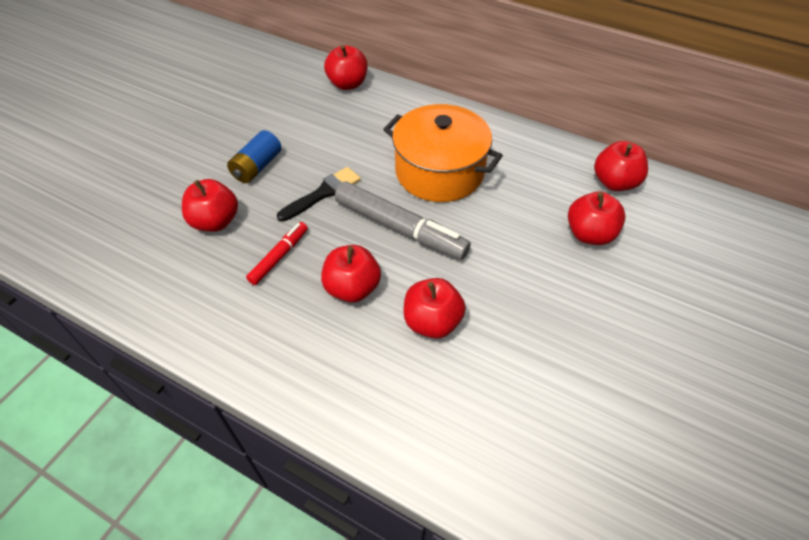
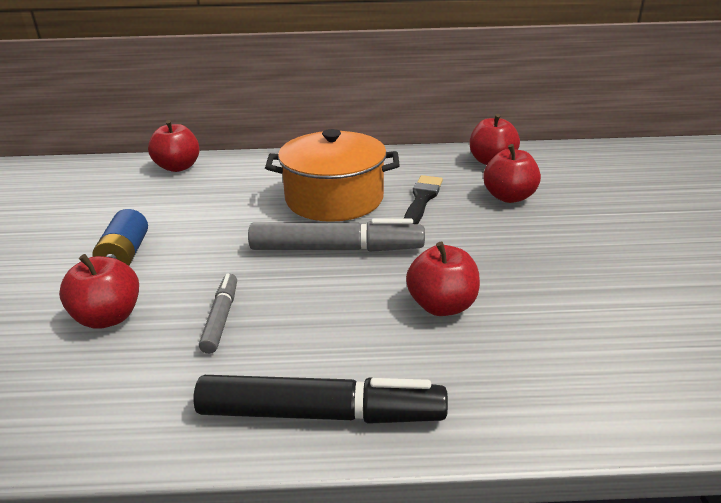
camera: 30 degrees left, 20 degrees down
(279, 257) = (221, 318): red marker -> grey marker
(284, 368) = (321, 414): none -> black marker
(323, 193) = (226, 251): black brush -> black brush (422, 199)
(352, 288) = (332, 312): red apple -> none

